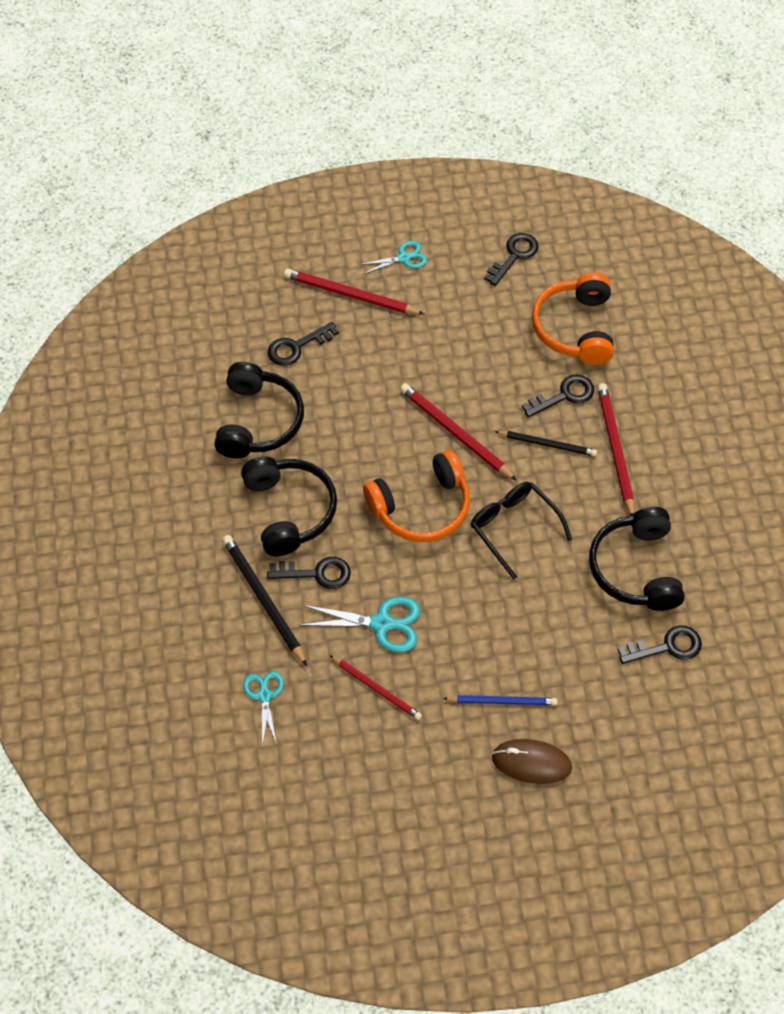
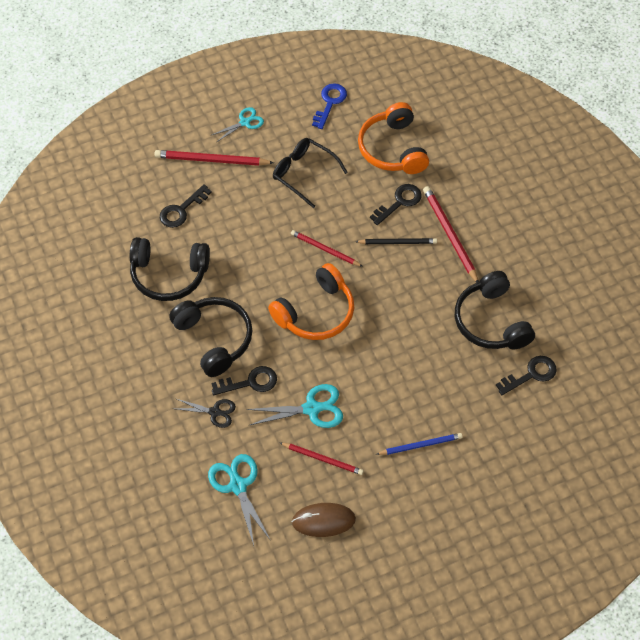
camera: 15 degrees left, 0 degrees up
(258, 421) = (169, 275): black headphones -> black headphones turned 105 degrees clockwise
(263, 599) = (214, 412): black pencil -> black scissors
(264, 696) = (238, 486): turquoise scissors -> turquoise scissors, size x1.54
(455, 433) = (325, 249): red pencil -> red pencil, size x0.66
(513, 528) = (391, 312): black glasses -> black glasses (303, 173)
(514, 256) = (330, 102): black key -> blue key
(531, 762) = (456, 485): brown mouse -> brown mouse (323, 521)

